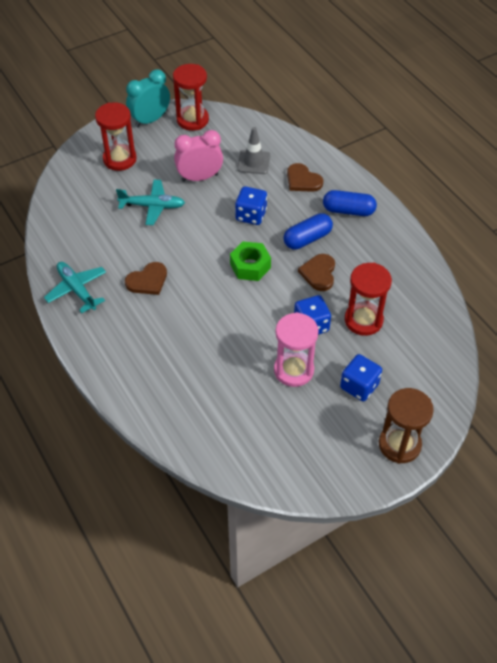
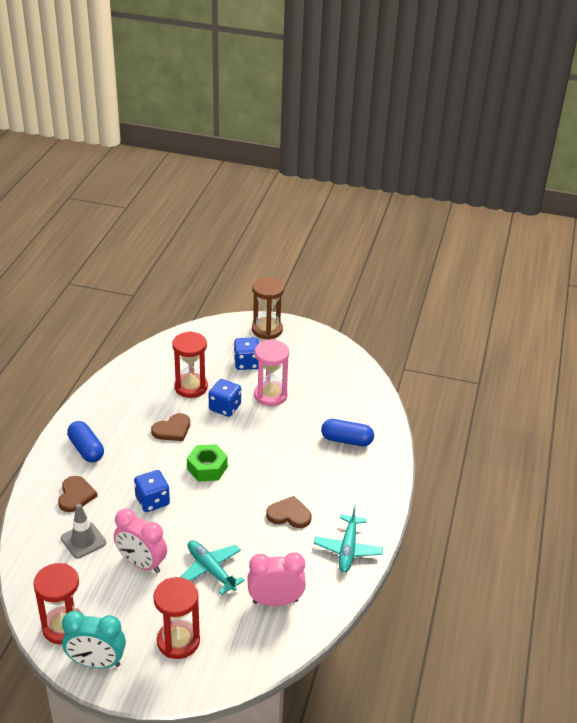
camera: 135 degrees left, 15 degrees down
(88, 220) = (275, 601): none -> pink clock
(307, 239) = (143, 454): blue capsule -> blue capsule (346, 440)

